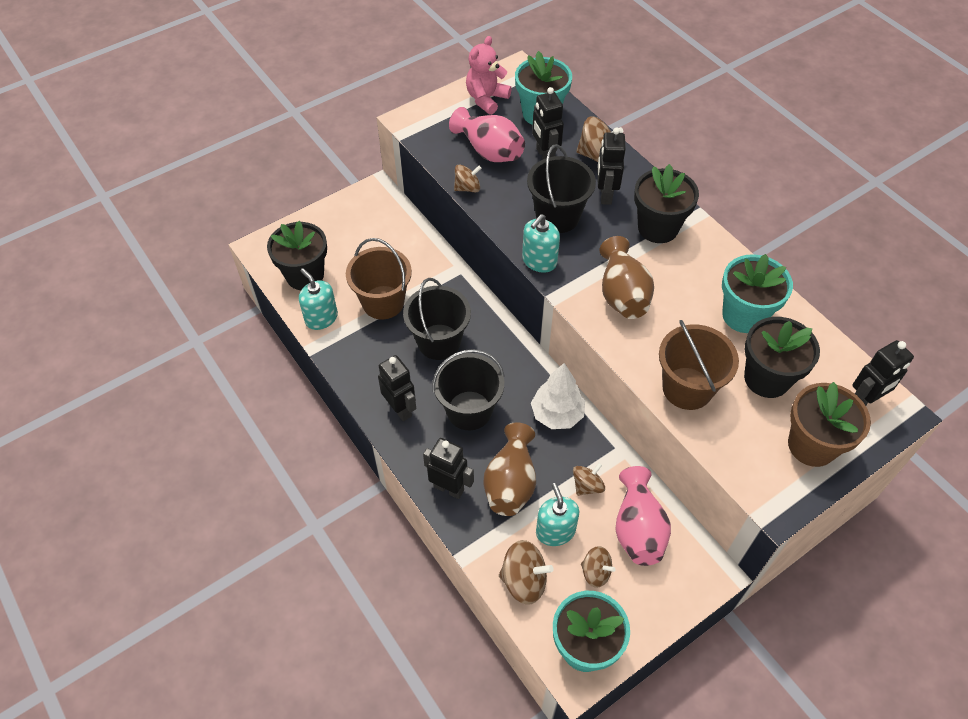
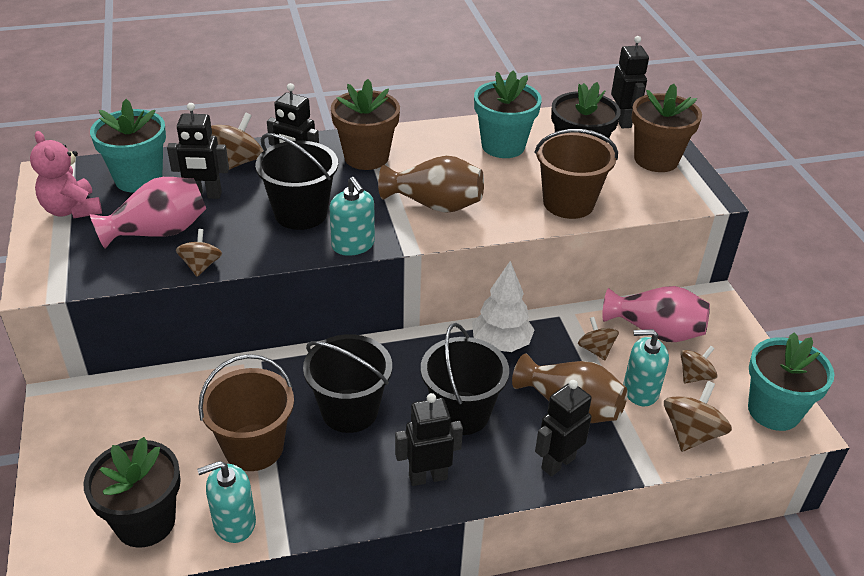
camera: 70 degrees left, 15 degrees down
(658, 228) = (366, 157): black flower pot -> brown flower pot

